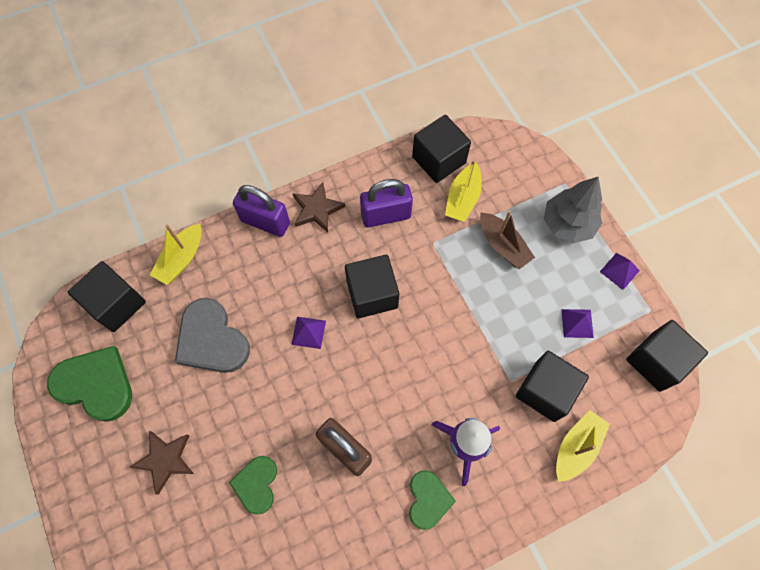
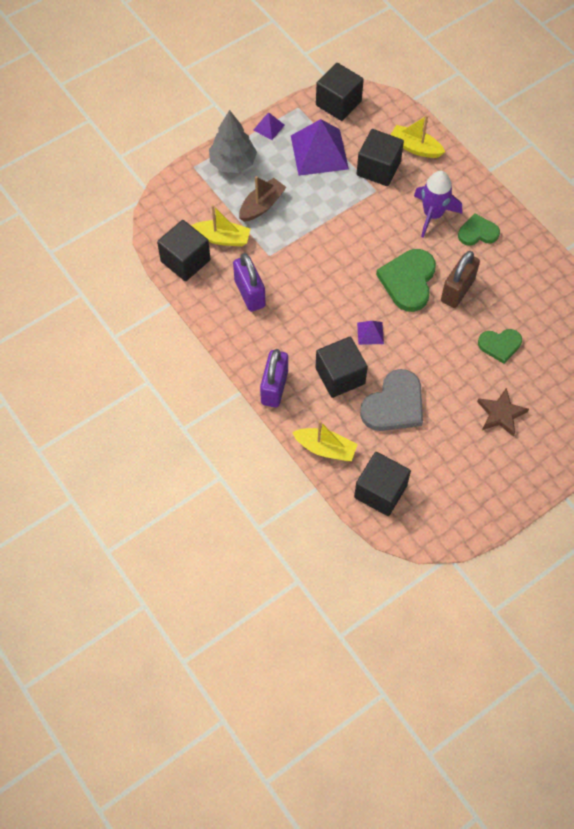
camera: 100 degrees left, 5 degrees down
(95, 384) = (455, 486): green heart -> green heart (408, 281)
(317, 209) = (253, 348): brown star -> none
(372, 294) = (326, 292): black cube -> black cube (340, 376)
(577, 323) = (319, 152): purple pyramid -> purple pyramid, size x2.17

